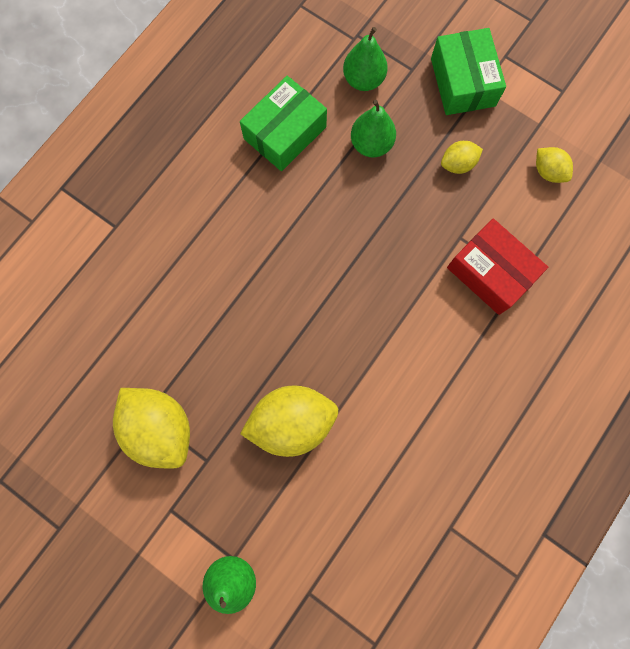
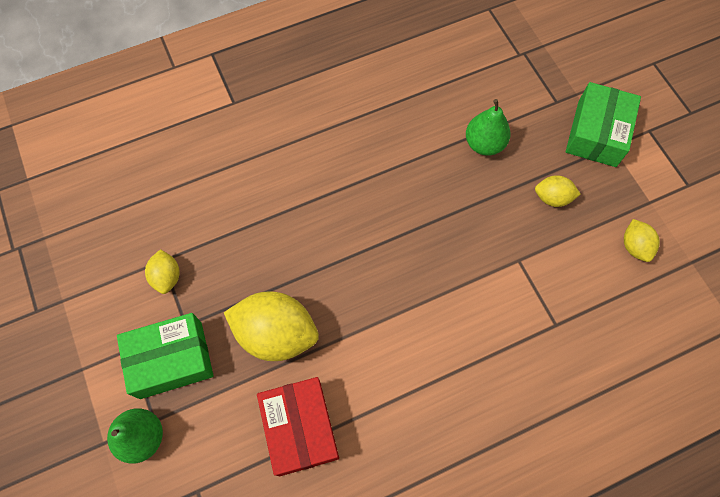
camera: 30 degrees right, 10 degrees down
(161, 427) = (167, 277): yellow lemon -> yellow lemon, size x0.51
(285, 133) = (415, 99): green box -> green box (171, 359)
(363, 80) = (508, 90): green pear -> none
(490, 272) = (529, 304): red box -> red box (300, 428)

